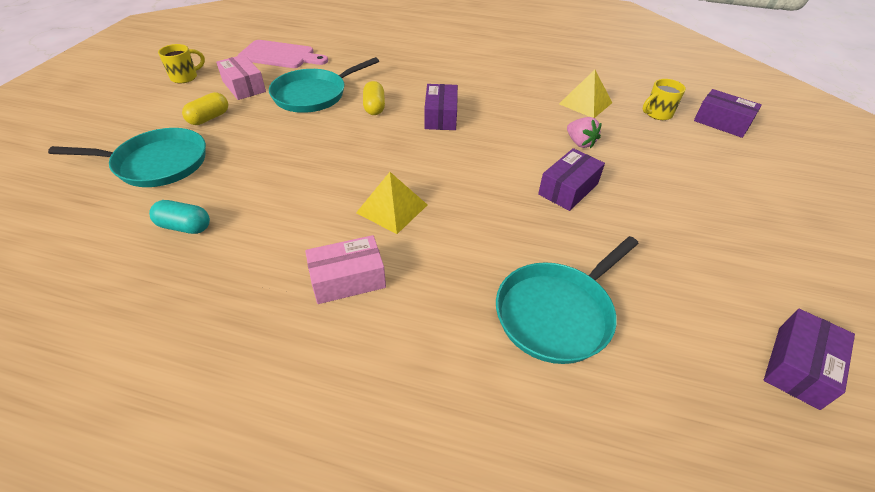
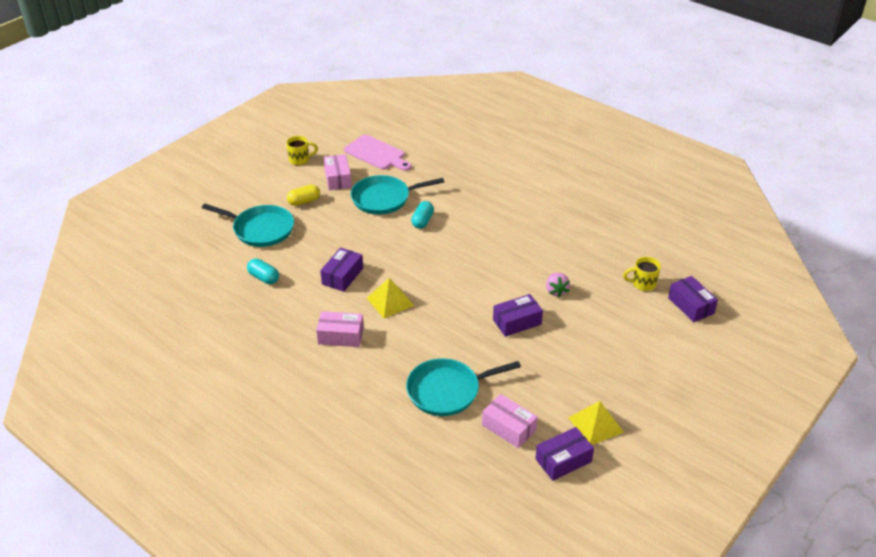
camera: 25 degrees right, 5 degrees down
(374, 107) = (422, 221): yellow capsule -> turquoise capsule
(441, 116) = (467, 241): purple box -> purple box (342, 276)
(585, 103) = (591, 259): yellow pyramid -> yellow pyramid (595, 424)
(684, 341) = (508, 428): none -> pink box

